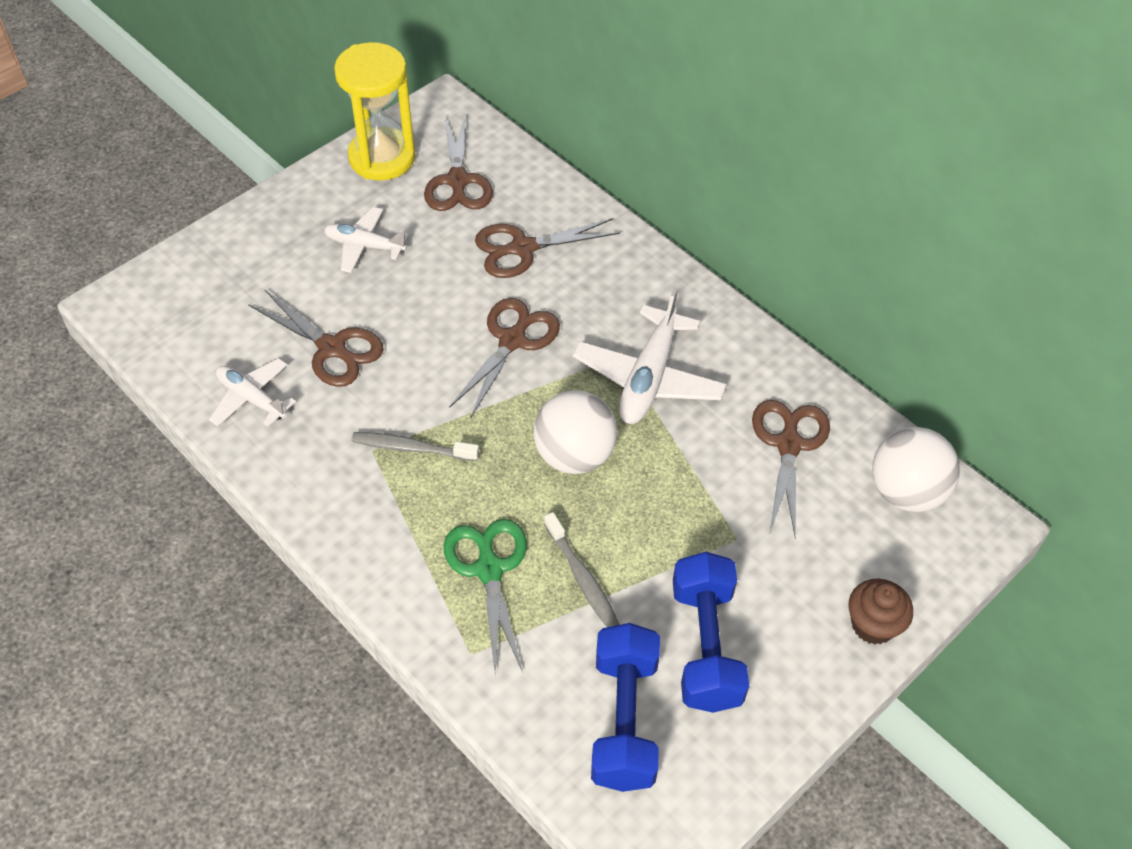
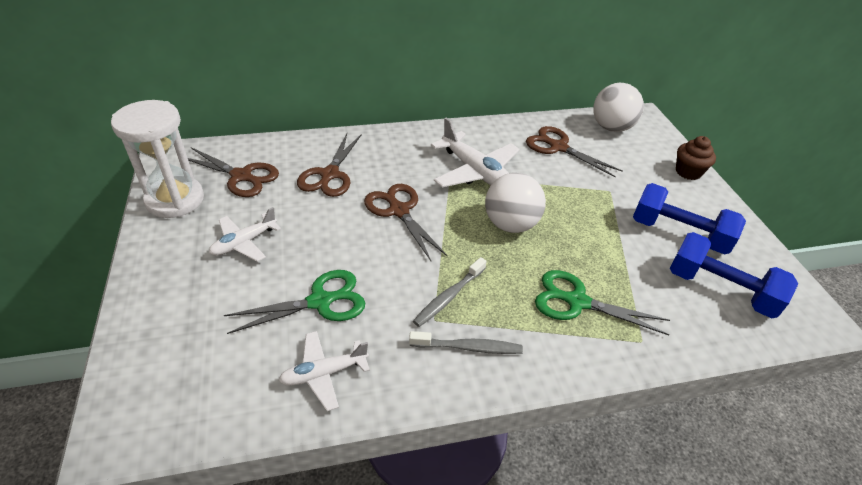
camera: 60 degrees left, 10 degrees down
(331, 348) = (320, 301): brown scissors -> green scissors
(382, 157) = (175, 200): yellow hourglass -> white hourglass
(582, 578) = (606, 261): grey toothbrush -> grey toothbrush (468, 347)

